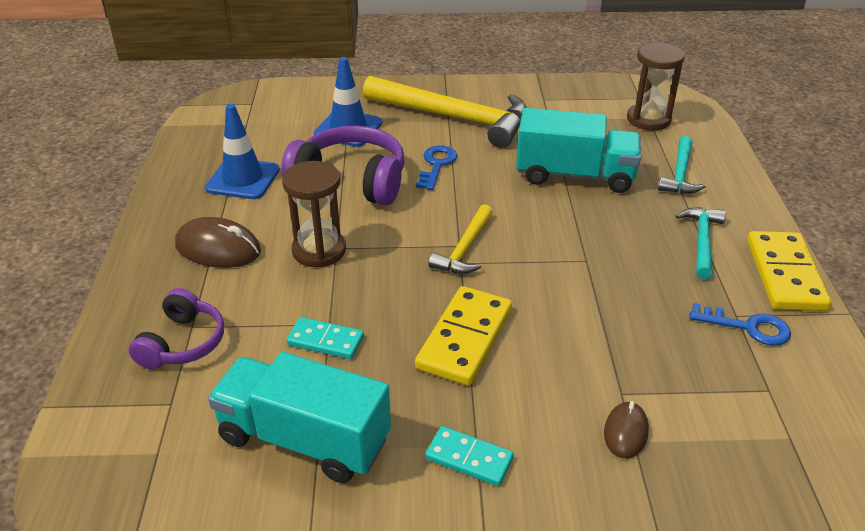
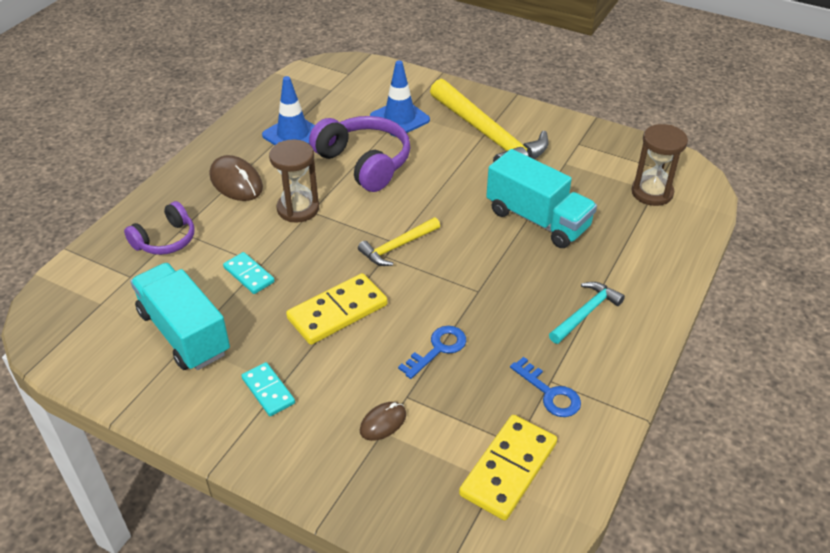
camera: 30 degrees right, 5 degrees up
(436, 165) = (438, 172): blue key -> blue key (438, 349)
(680, 174) = (628, 251): turquoise hammer -> none
(785, 274) = (626, 367): yellow domino -> yellow domino (508, 469)

